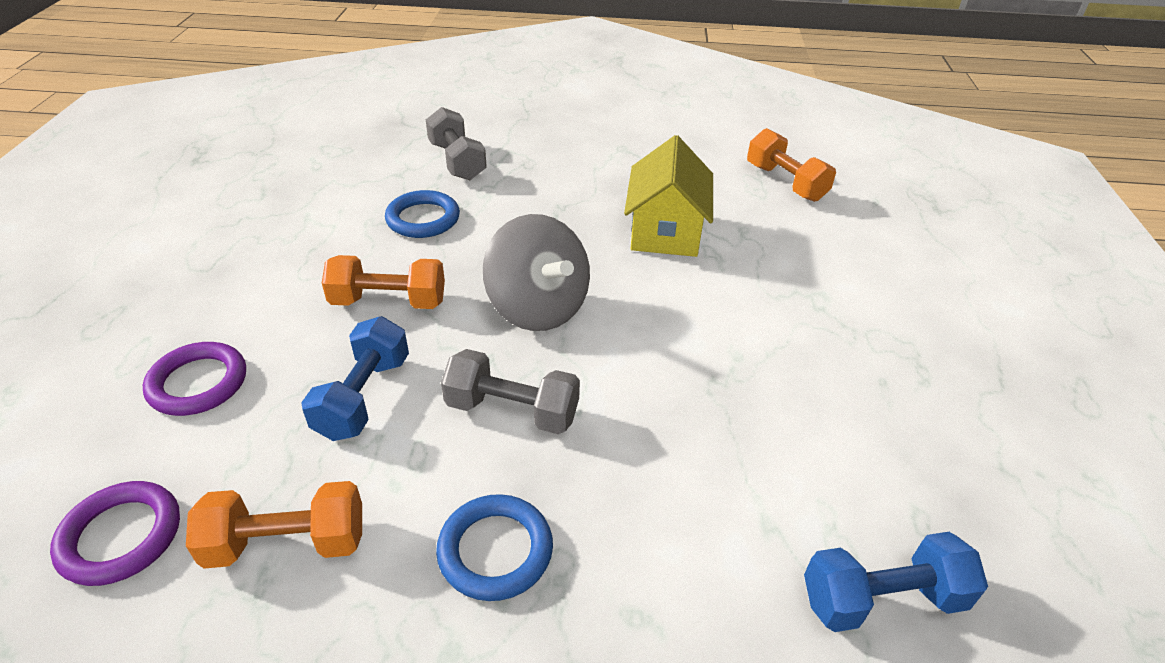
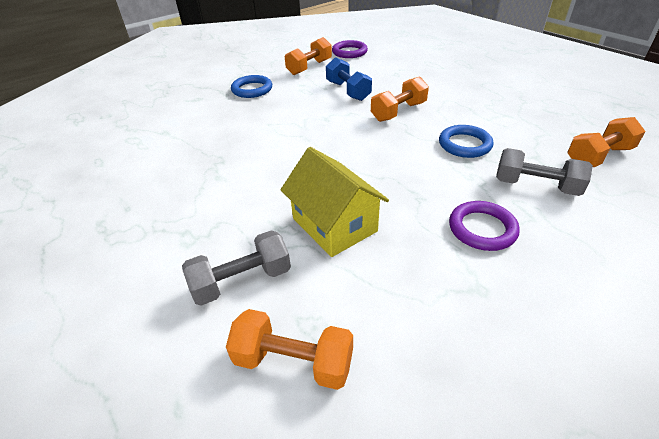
camera: 140 degrees right, 0 degrees up
(198, 383) = (401, 70): purple ring -> purple ring (482, 229)
(358, 146) = (598, 156): none -> orange dumbbell
(512, 411) = (293, 112): grey dumbbell -> grey dumbbell (241, 281)
(537, 308) = (337, 143): grey spinning top -> none
(882, 599) = (113, 135): blue dumbbell -> none

